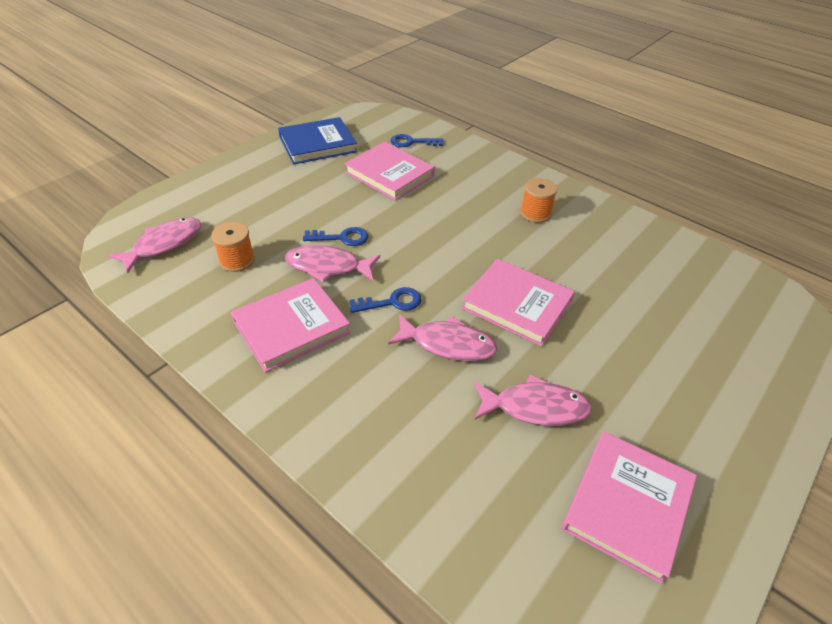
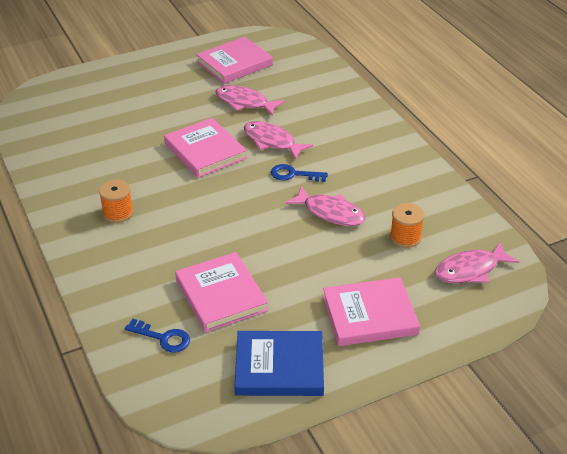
camera: 155 degrees left, 5 degrees down
(291, 327) = (374, 177): pink book -> pink book (369, 315)
(341, 238) = (307, 235): blue key -> none

